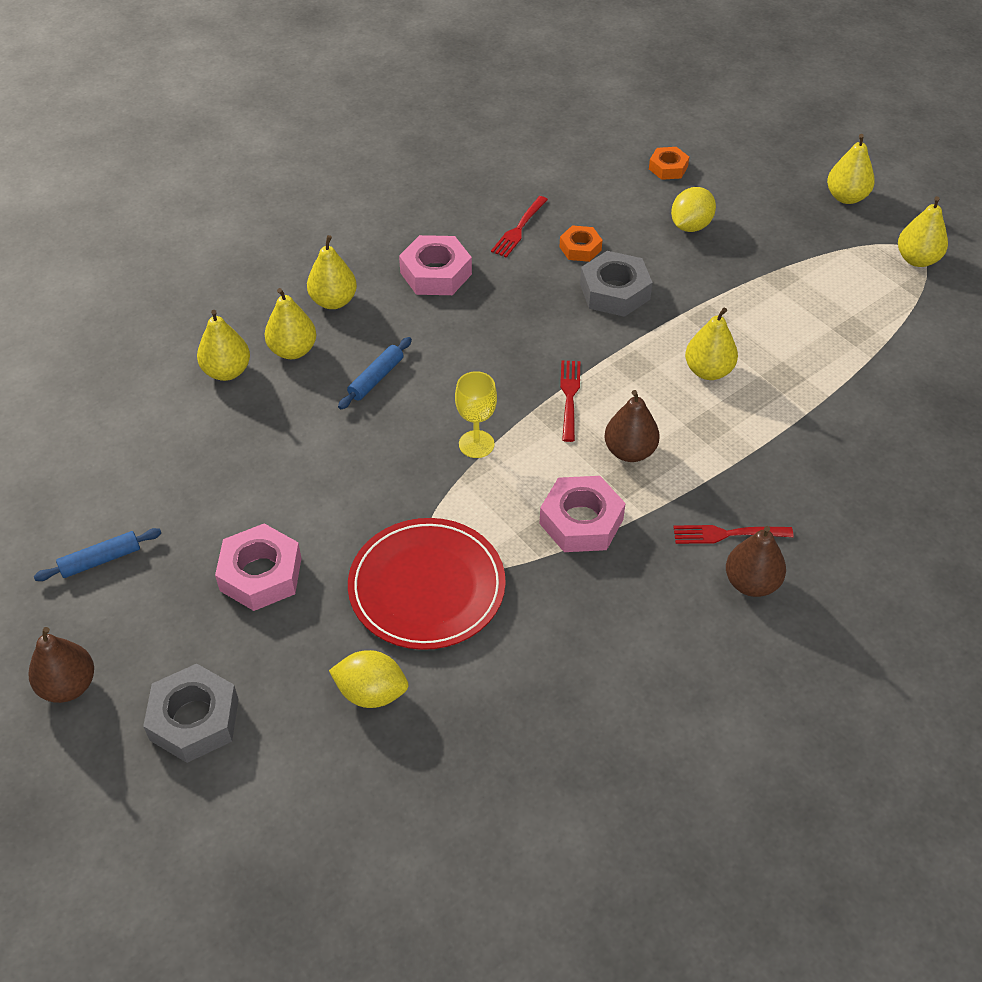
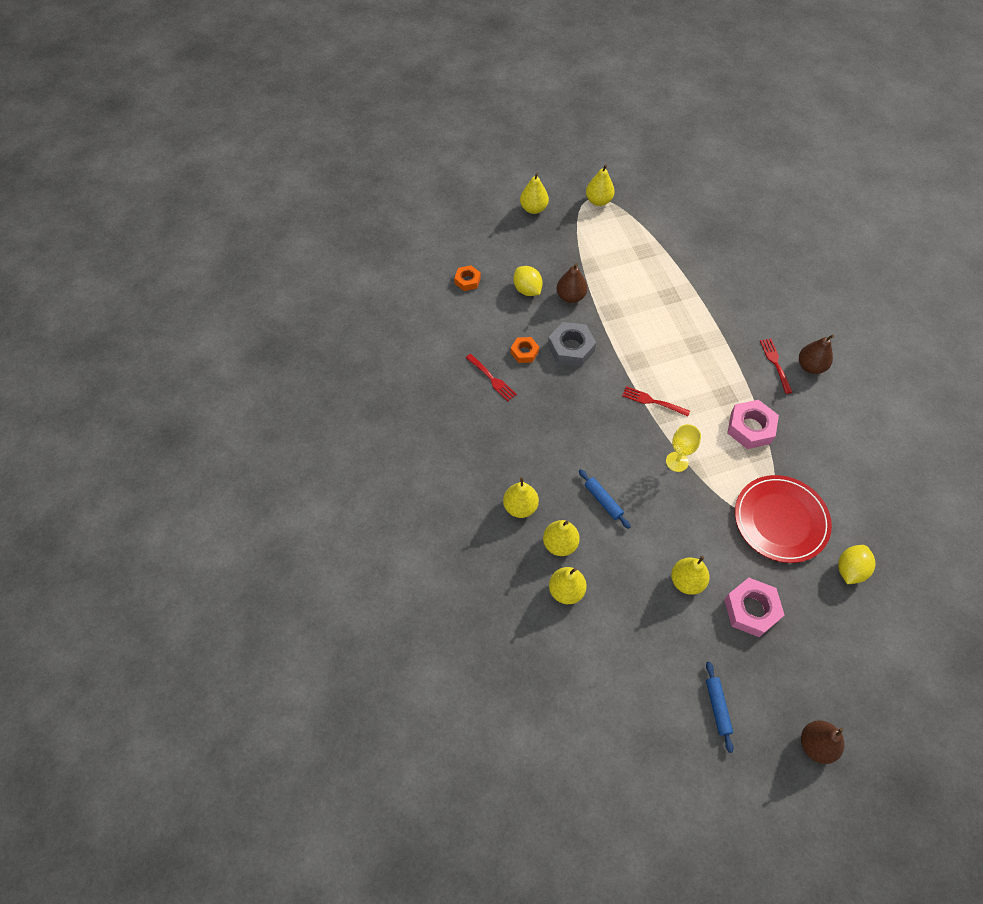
camera: 70 degrees left, 10 degrees up
(194, 719) = (853, 672): grey nut -> none
(436, 273) = (516, 438): pink nut -> none
(629, 451) = (704, 387): brown pear -> brown pear (570, 297)
(708, 371) = (653, 327): yellow pear -> yellow pear (686, 581)
(728, 534) = (775, 364): red fork -> red fork turned 150 degrees clockwise

